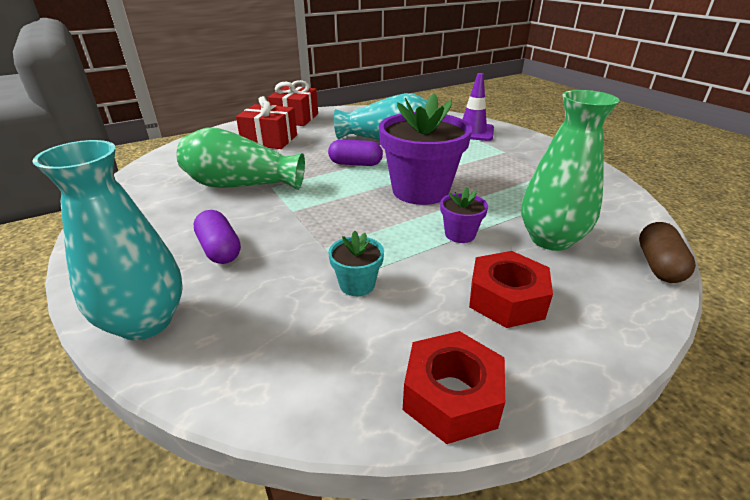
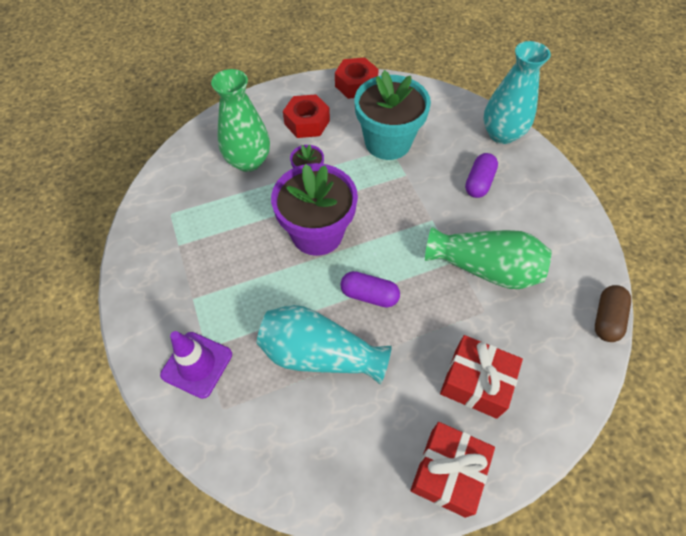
camera: 170 degrees left, 25 degrees up
(220, 249) = (478, 182): purple capsule -> purple capsule turned 45 degrees clockwise
(357, 284) = (387, 142): turquoise flower pot -> turquoise flower pot, size x2.21
(658, 265) = (200, 132): brown capsule -> brown capsule (606, 318)

